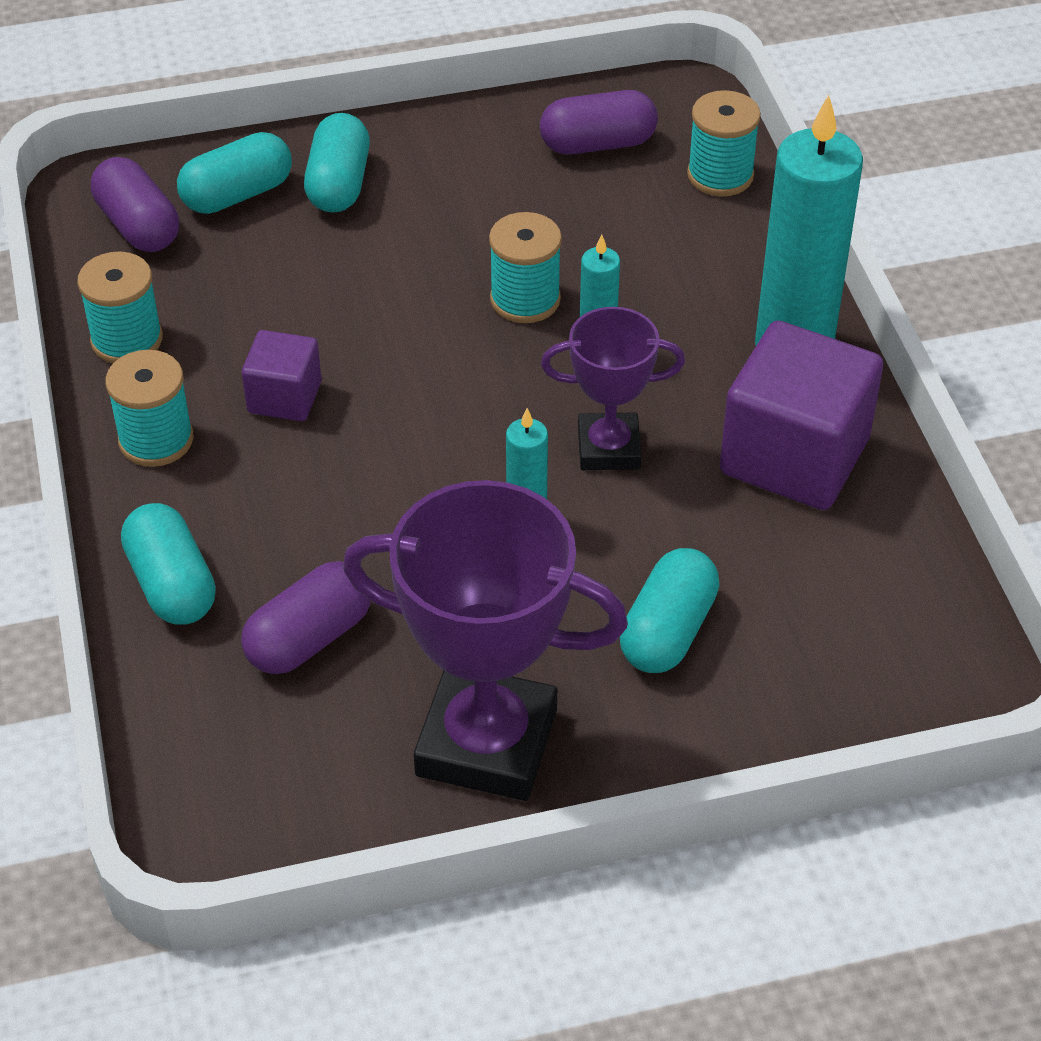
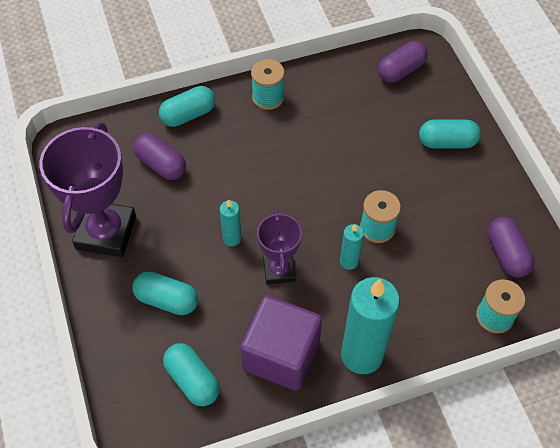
camera: 85 degrees right, 10 degrees up
(127, 340) = (326, 78): turquoise spool -> none
(237, 194) = (430, 103): turquoise capsule -> turquoise capsule (192, 380)
(284, 397) = (298, 139): purple cube -> none

